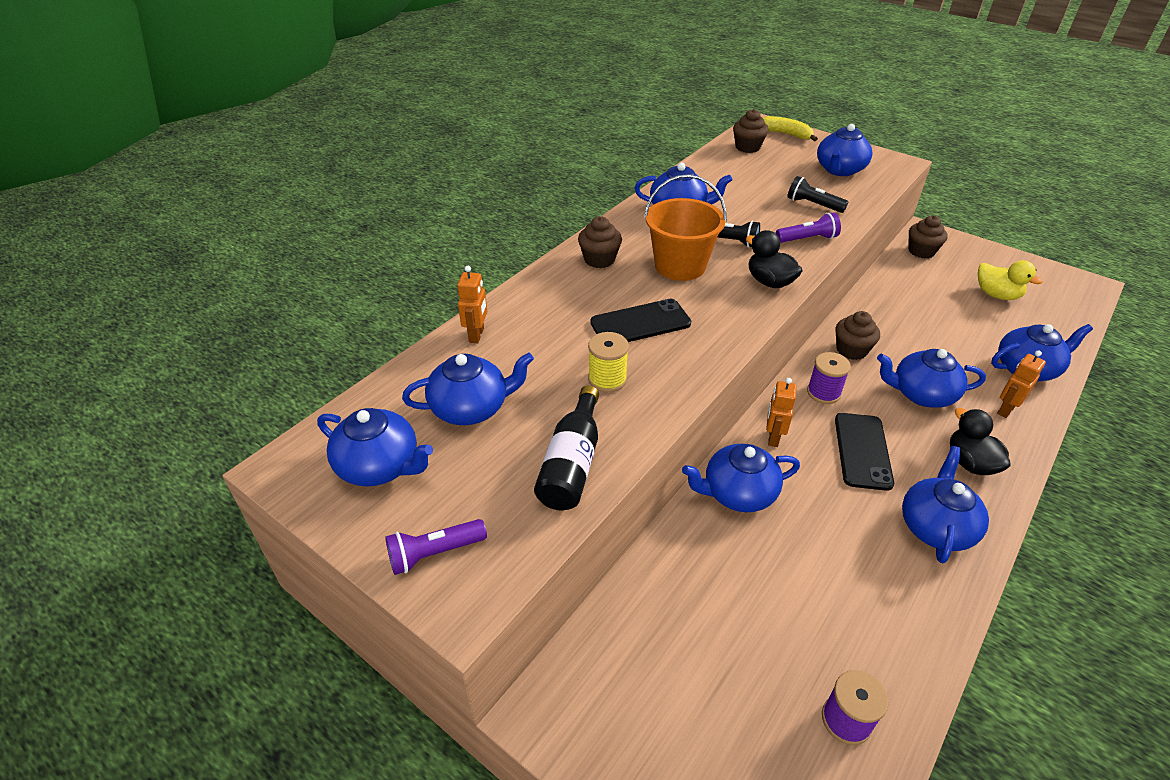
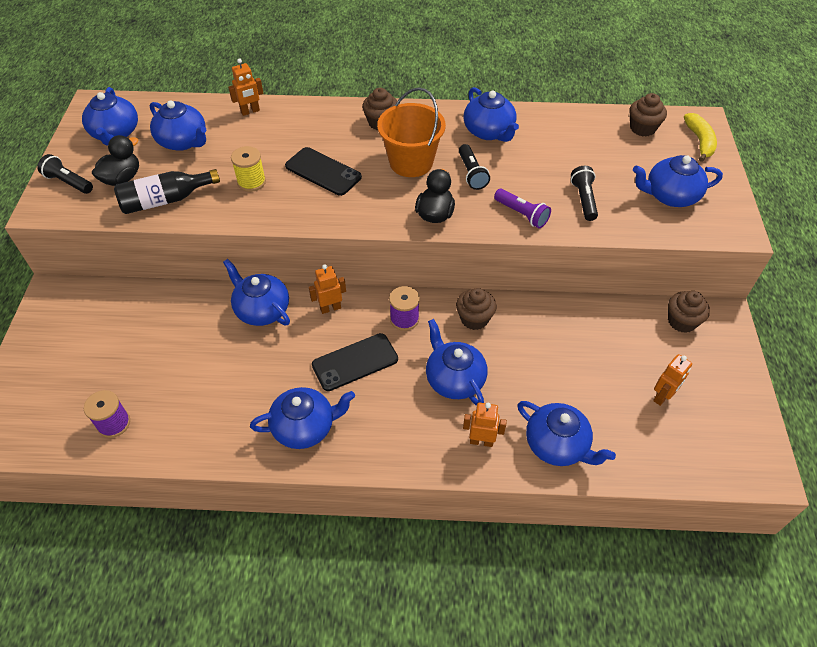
camera: 55 degrees right, 10 degrees up
(434, 553) = (68, 182): purple flashlight -> black flashlight
(970, 463) = (392, 432): black duck -> black duck (122, 178)
(996, 295) = (662, 397): yellow duck -> orange robot

